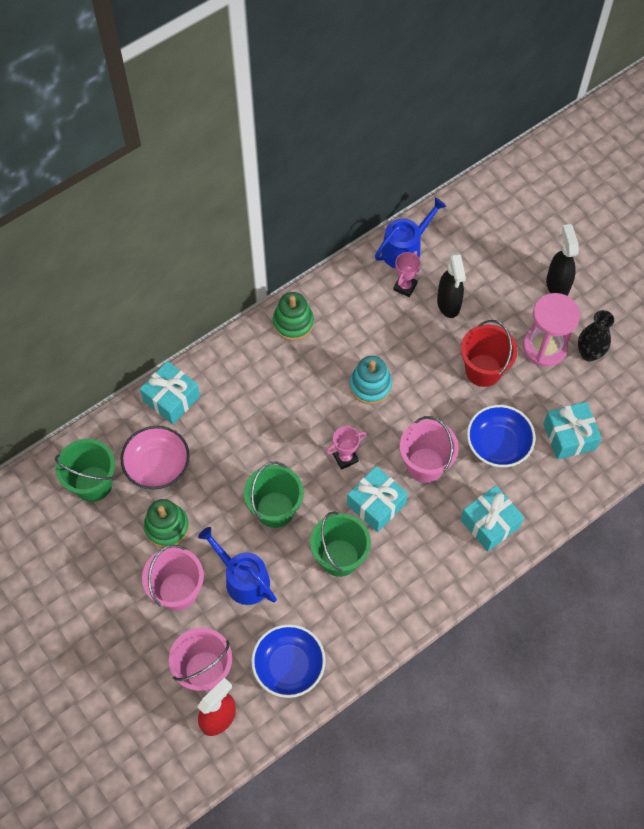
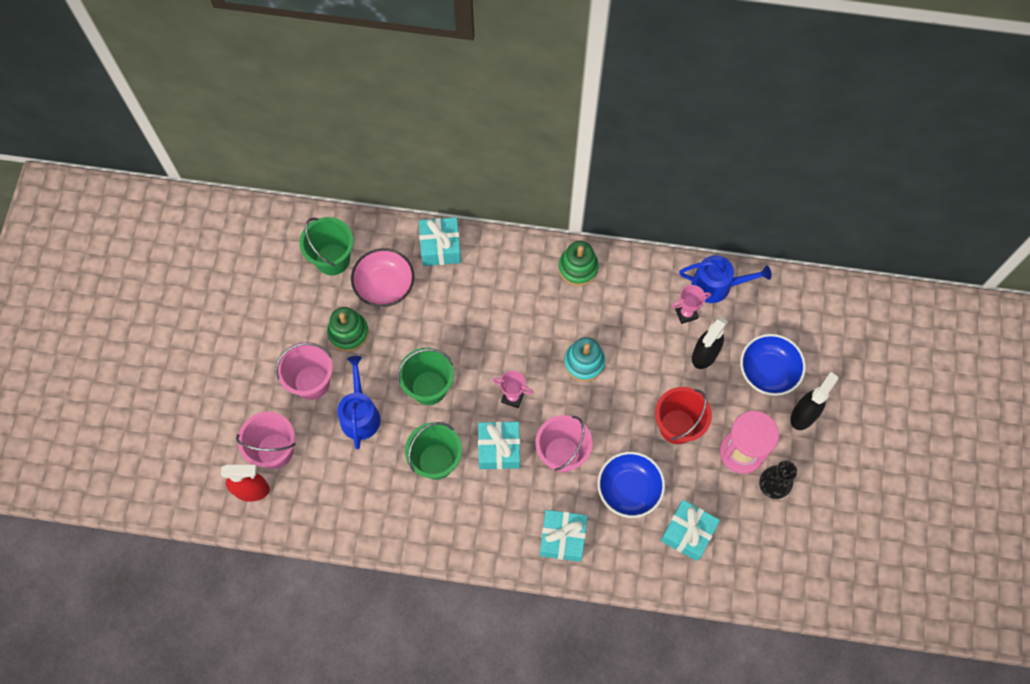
camera: 45 degrees right, 5 degrees up
(289, 666) = (328, 501): blue bowl -> blue bowl (768, 371)

